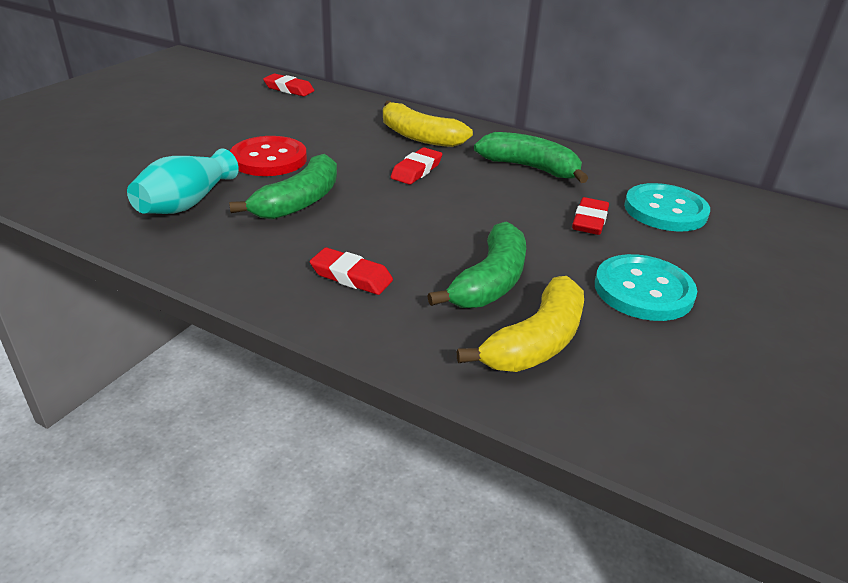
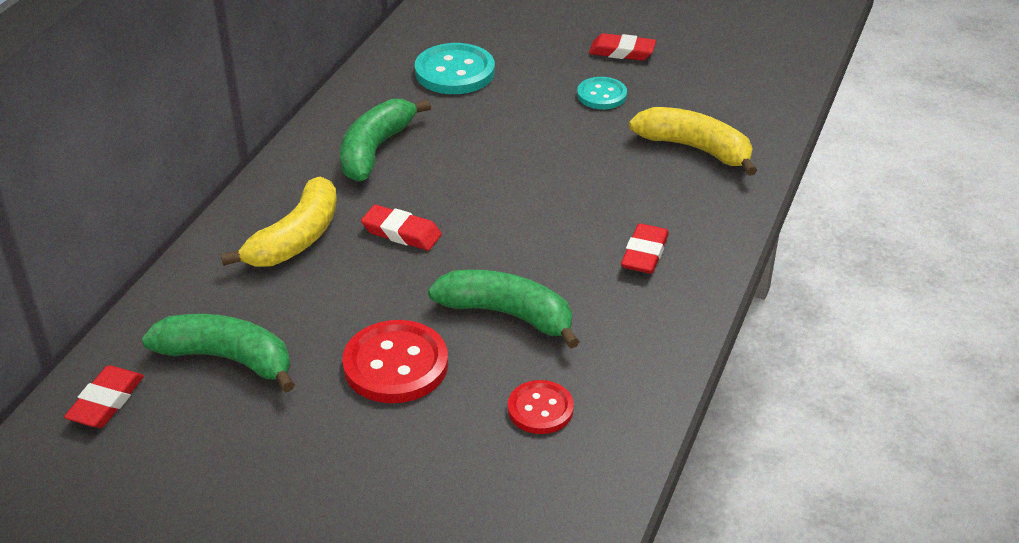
camera: 95 degrees left, 5 degrees up
(186, 203) = (540, 409): turquoise vase -> red button
(490, 281) = (620, 172): green banana -> green banana (227, 358)
(589, 221) = (490, 115): red eraser -> red eraser (622, 52)
(643, 290) = (601, 95): turquoise button -> turquoise button, size x0.61

